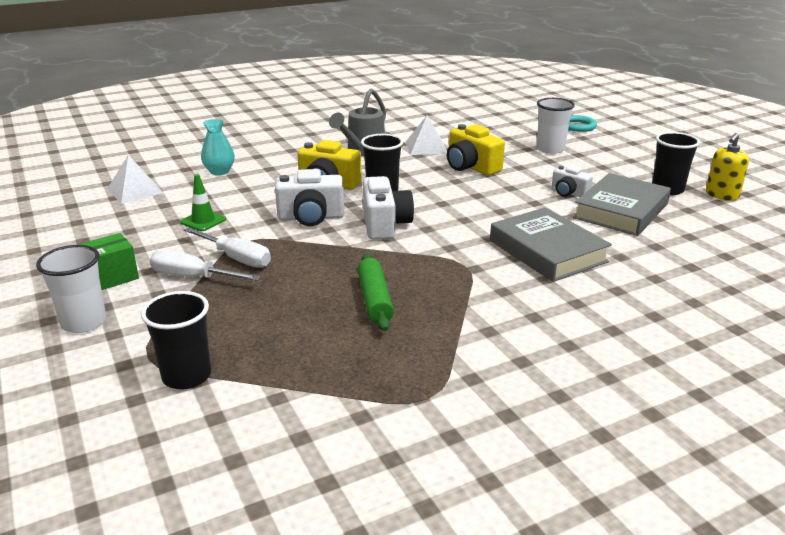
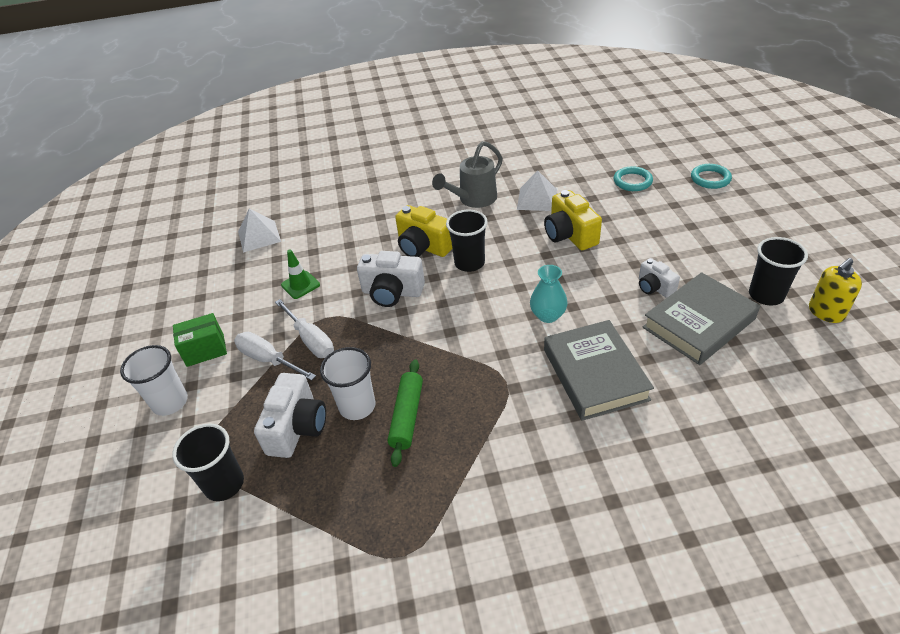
camera: 20 degrees right, 15 degrees up
(219, 171) = (336, 217): turquoise vase -> turquoise vase (548, 315)
(385, 224) = (454, 312): white camera -> white camera (297, 427)
(510, 131) = (632, 181): none -> turquoise ring
(550, 149) = (664, 214): white cup -> white cup (357, 406)

